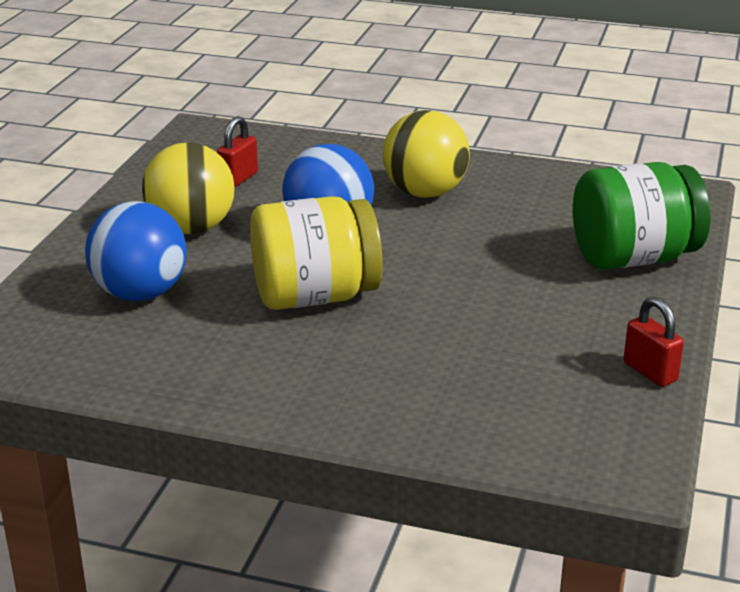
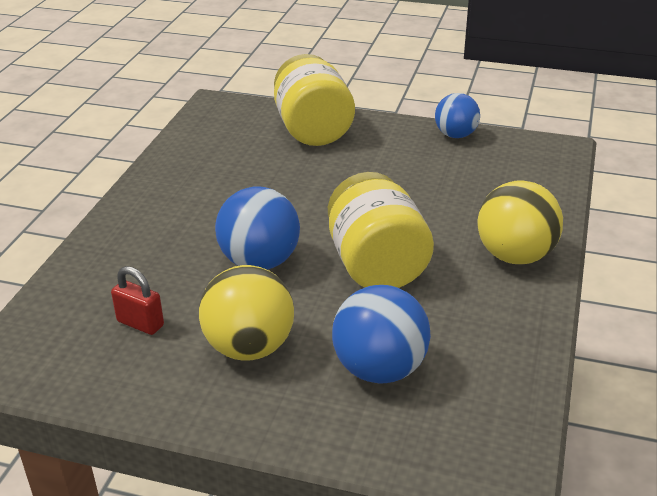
camera: 90 degrees left, 5 degrees up
(425, 193) = (195, 212): yellow ball -> yellow ball (515, 256)
(633, 258) = (312, 130): green jar -> yellow jar
(650, 372) = (455, 135): red padlock -> blue ball

